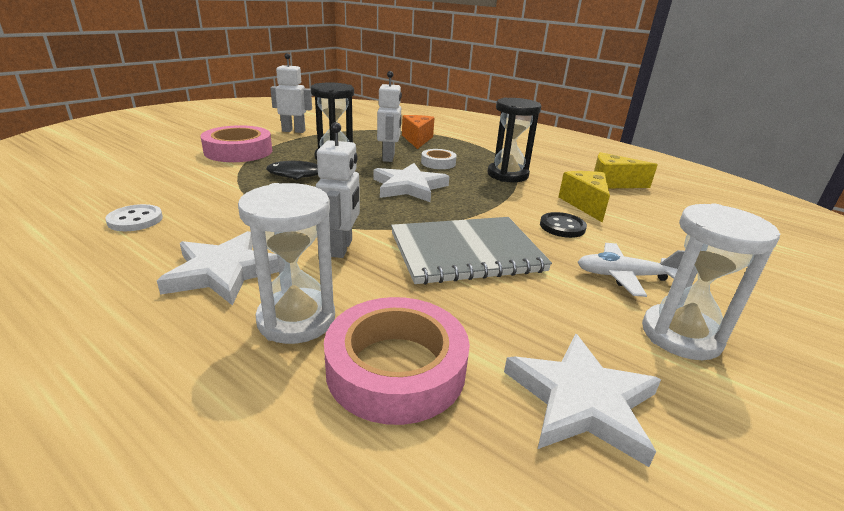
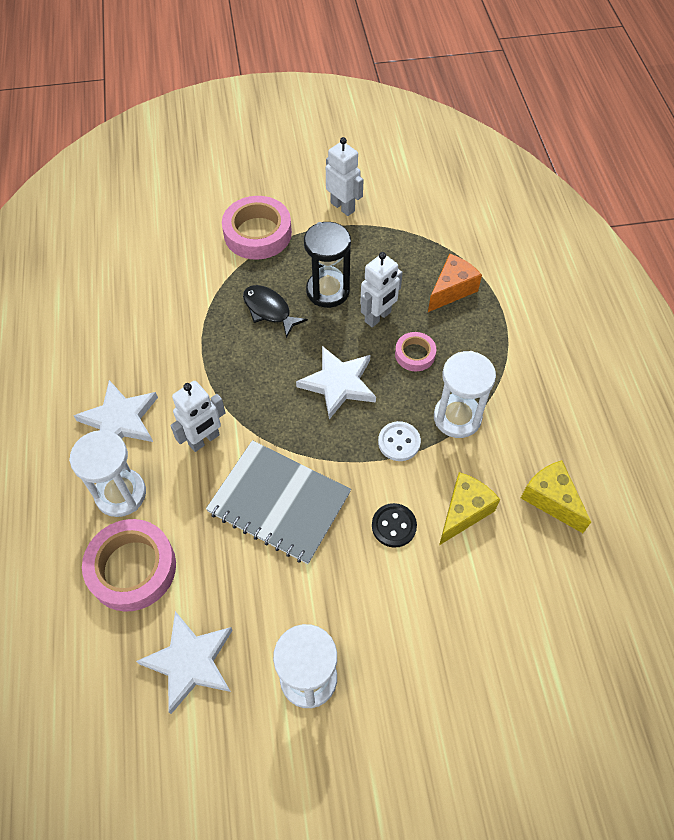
camera: 45 degrees right, 30 degrees up
(135, 220) = (114, 320): white button -> white button (399, 442)
(438, 163) = (415, 354): white tape -> pink tape
(507, 175) = (457, 417): black hourglass -> white hourglass
(623, 276) = (354, 609): white plane -> none

